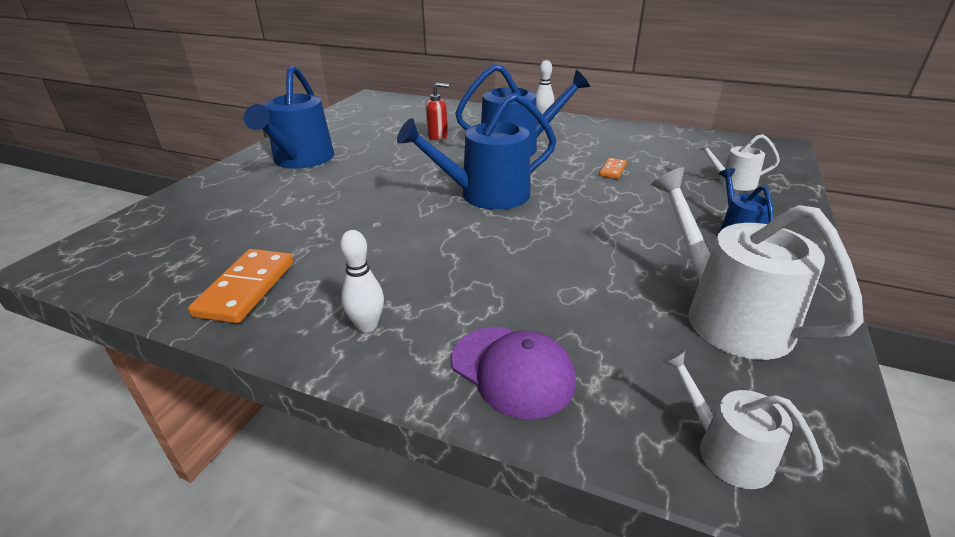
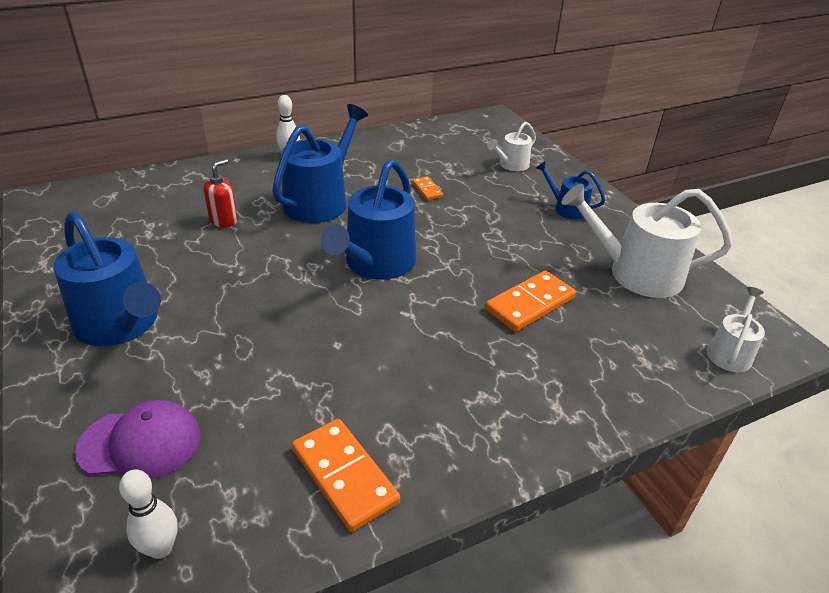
camera: 50 degrees left, 5 degrees up
(367, 325) = (485, 427): white bowling pin -> white bowling pin (161, 548)
(512, 370) = (604, 386): purple cap -> purple cap (140, 443)
(559, 277) = (530, 304): none -> orange domino
(726, 450) = (730, 352): white watering can -> white watering can turned 120 degrees clockwise

